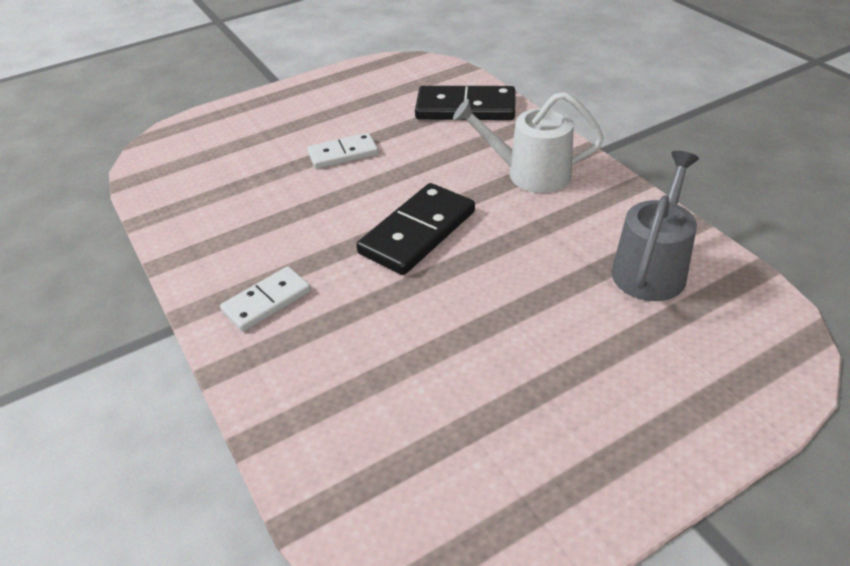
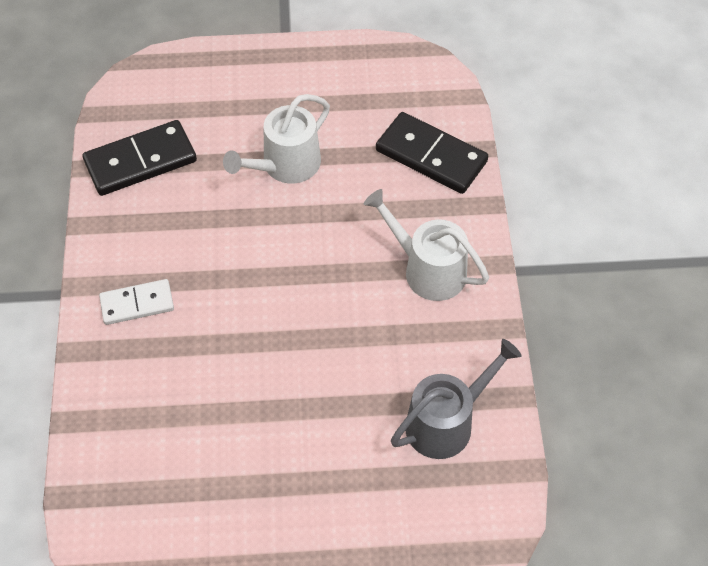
camera: 25 degrees right, 15 degrees up
(343, 154) = (285, 165): white domino -> white watering can
(418, 232) = (290, 290): black domino -> black domino (140, 161)

